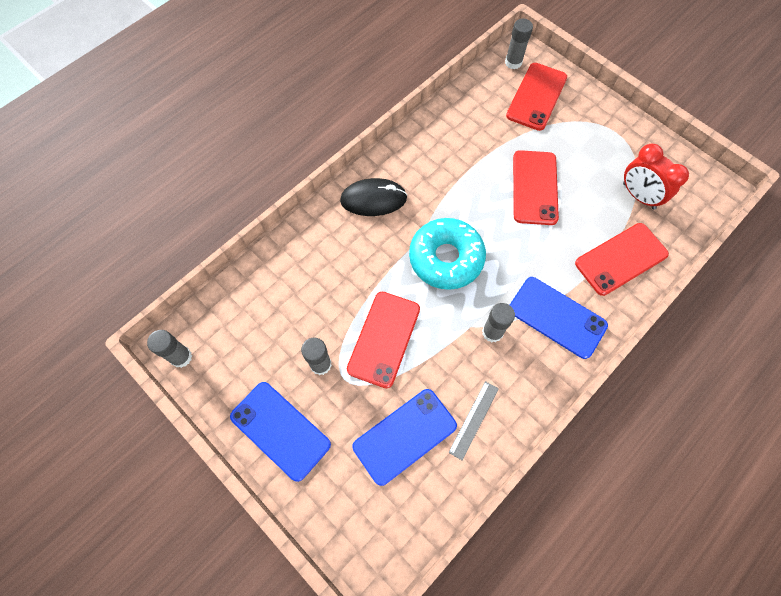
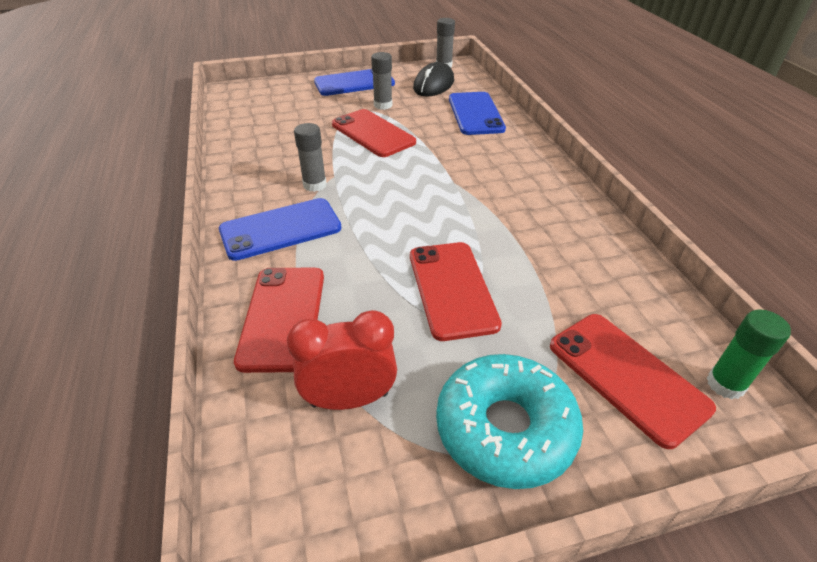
camera: 120 degrees right, 25 degrees down
(373, 199) = (522, 169): black mouse -> black mouse (433, 84)
(404, 436) = (290, 120): blue phone -> blue phone (475, 114)
(446, 258) = (416, 187): turquoise donut -> turquoise donut (505, 428)
(474, 419) = (260, 150): grey ruler -> none
(513, 62) = (725, 384): grey glue stick -> green glue stick
(534, 187) = (452, 289): red phone -> red phone turned 45 degrees clockwise

